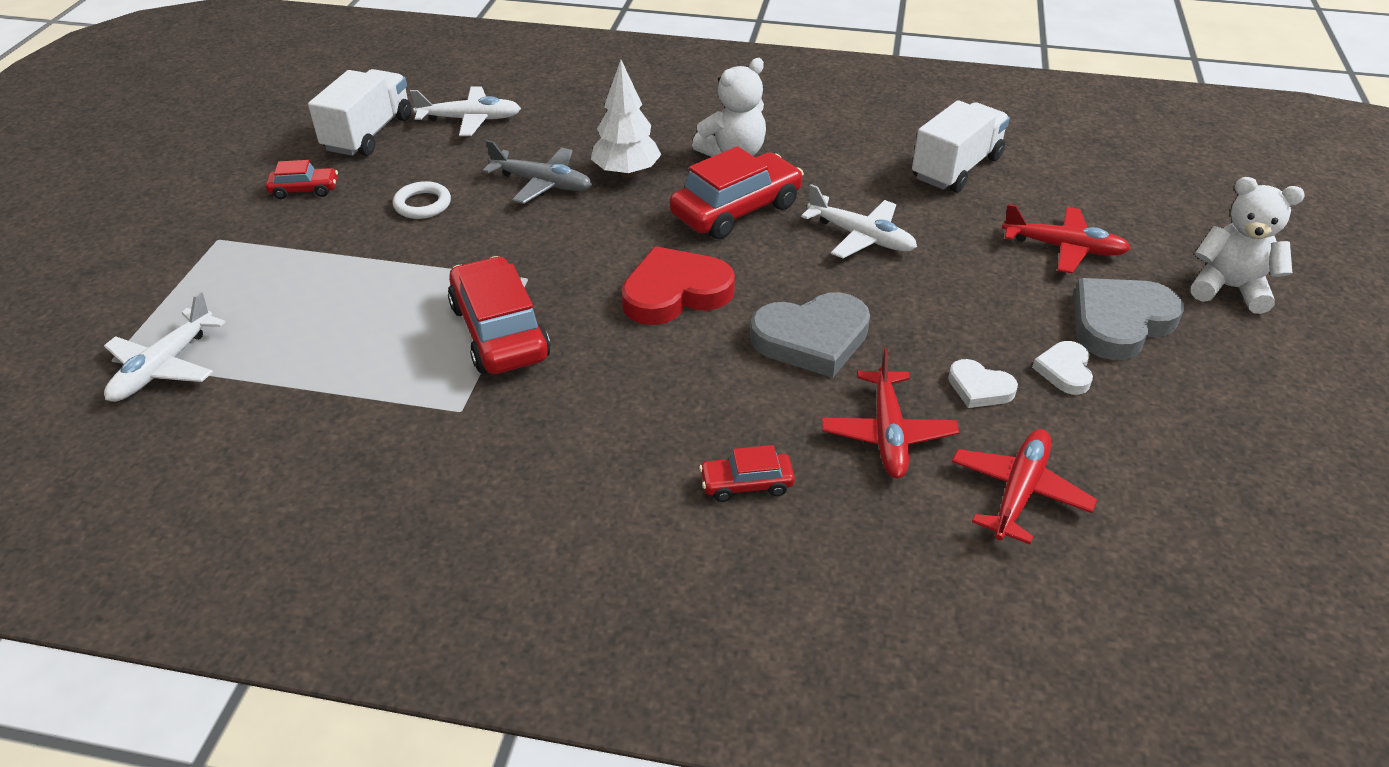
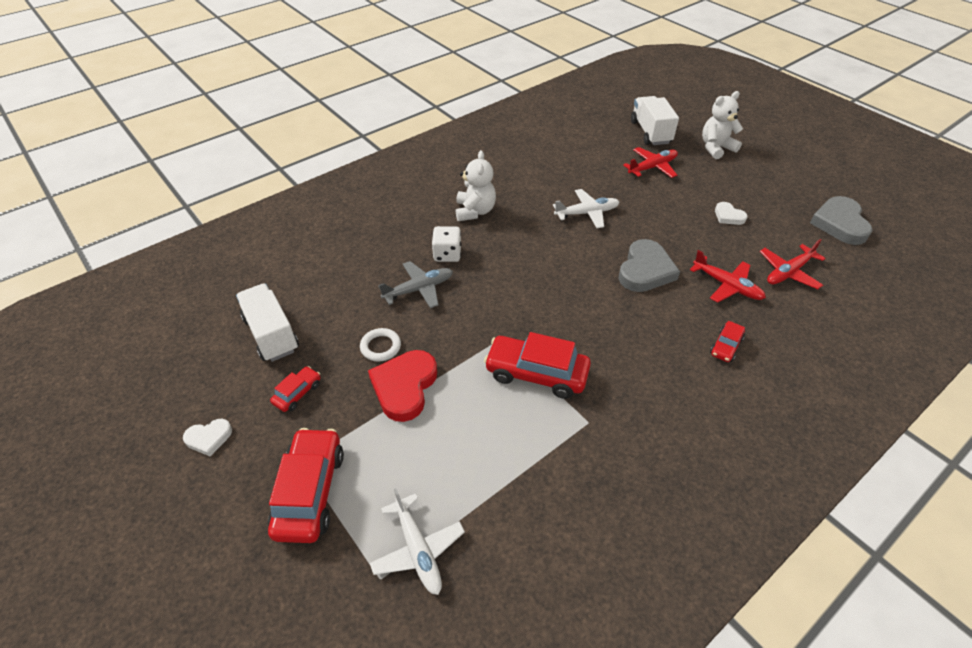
camera: 50 degrees left, 5 degrees up
(469, 119) = (315, 284): white plane -> none
(626, 173) = (447, 254): white tree -> white dice
(675, 293) = (568, 293): red heart -> red heart (404, 387)
(736, 210) = (523, 237): red car -> red car (310, 492)
(956, 168) = (566, 158): white truck -> white truck (650, 132)
(979, 388) = (720, 244): white heart -> white heart (209, 438)
(1018, 492) = (788, 272): red plane -> red plane turned 105 degrees counterclockwise
(1119, 323) = (712, 185): grey heart -> grey heart (839, 224)

